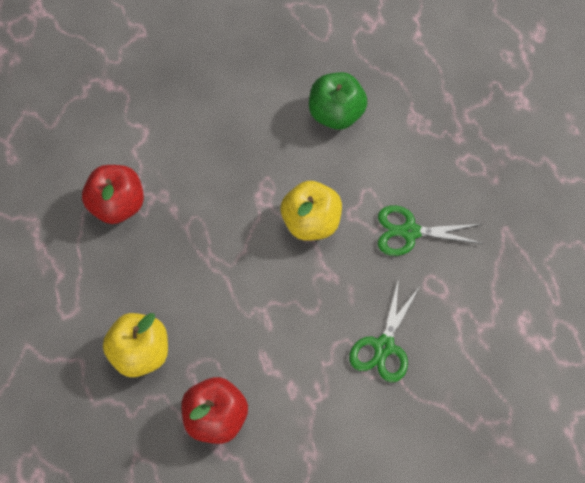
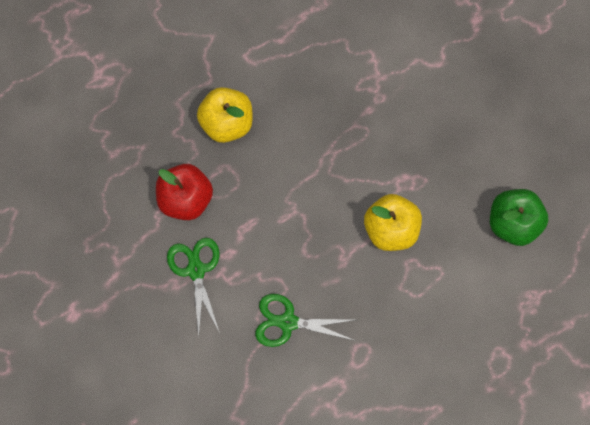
camera: 75 degrees right, 10 degrees up
(116, 206) = (357, 63): red apple -> none
(410, 232) = (408, 319): green scissors -> green scissors (196, 270)

